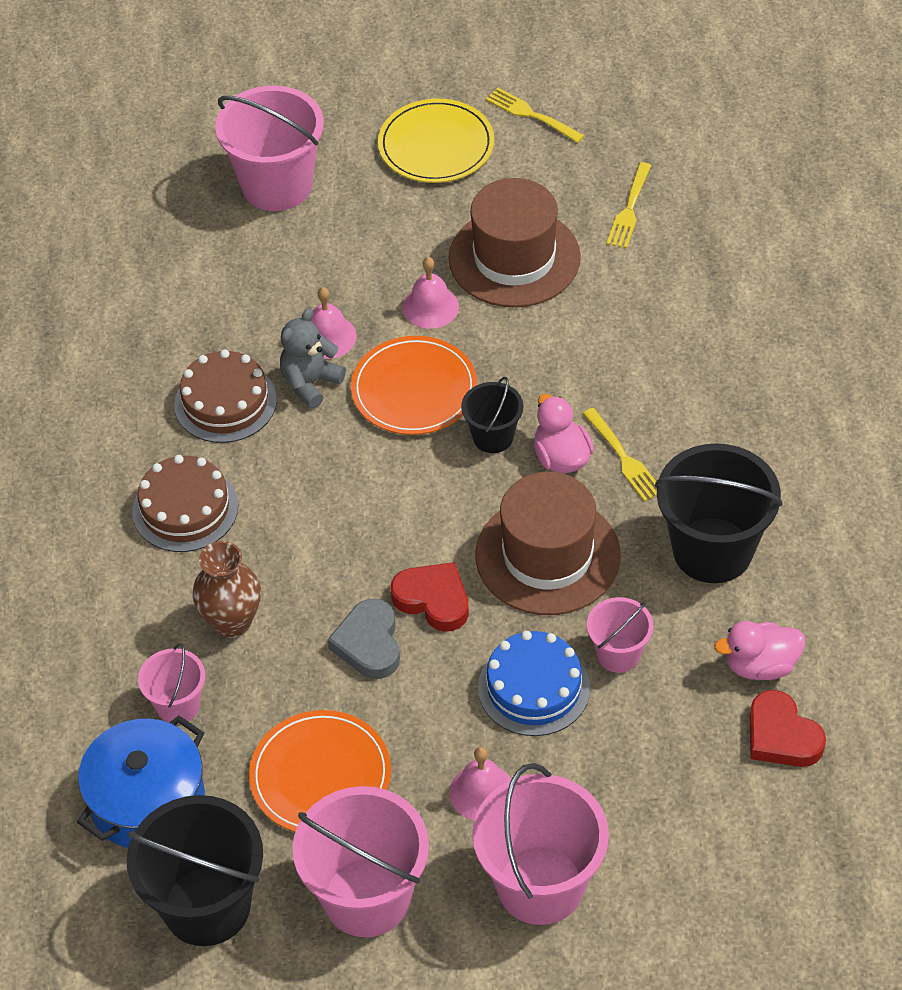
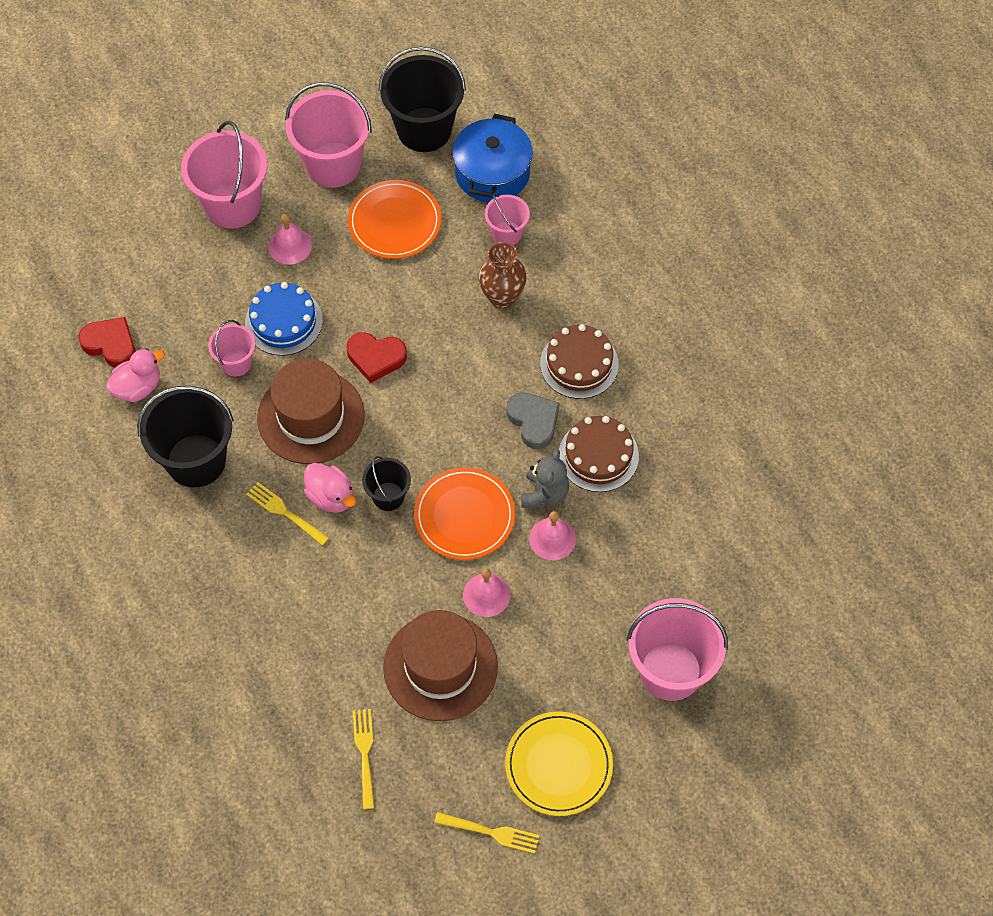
camera: 155 degrees right, 10 degrees up
(369, 643) = (405, 313): grey heart -> grey heart (533, 421)

